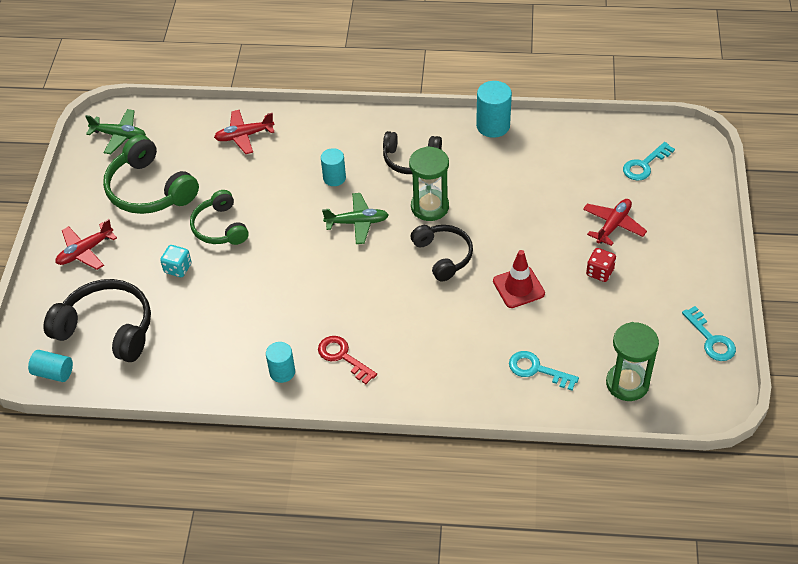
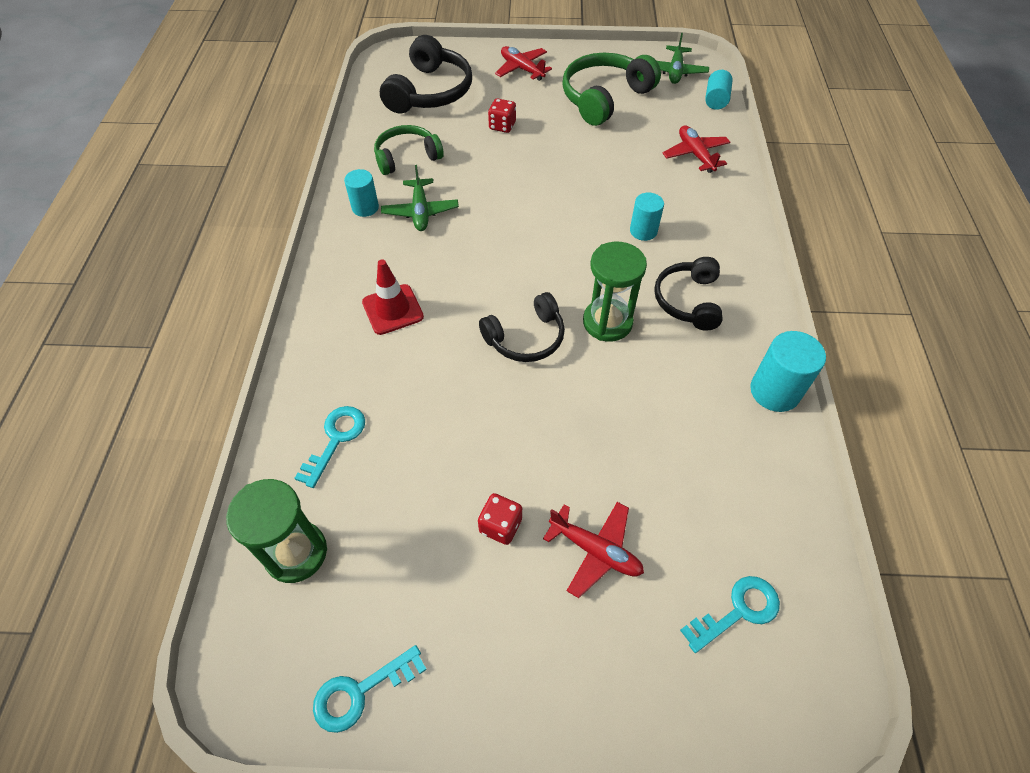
camera: 85 degrees right, 5 degrees up
(53, 373) = (384, 69): turquoise cylinder -> turquoise cylinder (716, 100)
(178, 268) = (502, 126): turquoise dice -> red dice
(220, 227) = (558, 148): green headphones -> green headphones (407, 157)
(342, 357) = (379, 252): red key -> none
(357, 222) = (574, 254): green plane -> green plane (420, 211)
(518, 287) = (473, 420): red traffic cone -> red traffic cone (392, 309)
(644, 165) = (738, 611): turquoise key -> turquoise key turned 105 degrees clockwise

